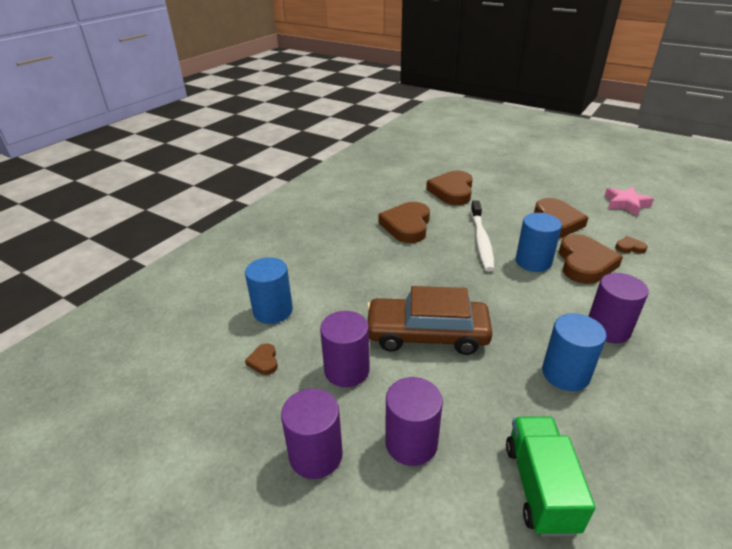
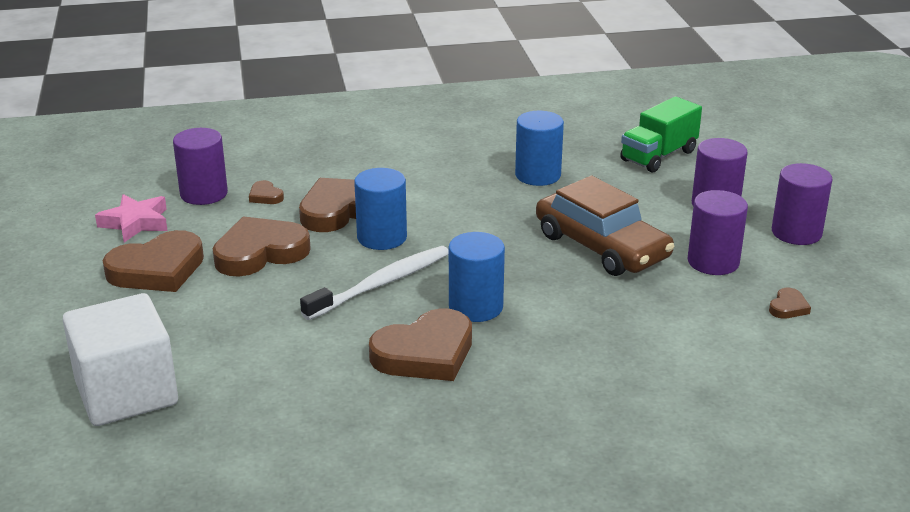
camera: 135 degrees left, 5 degrees down
(273, 311) = (735, 347): blue cylinder -> blue cylinder (475, 307)
(452, 191) = (260, 365): brown heart -> brown heart (157, 269)
(468, 166) = (126, 393): none -> white cube
(608, 329) = (446, 173): purple cylinder -> purple cylinder (204, 194)

